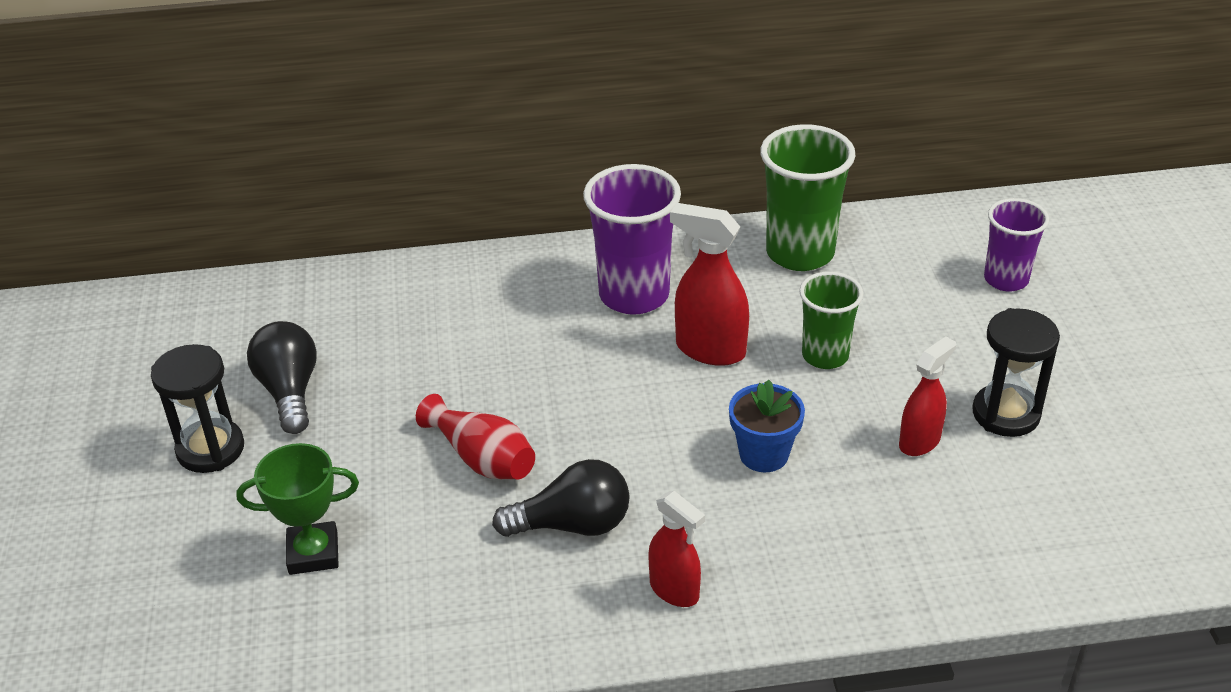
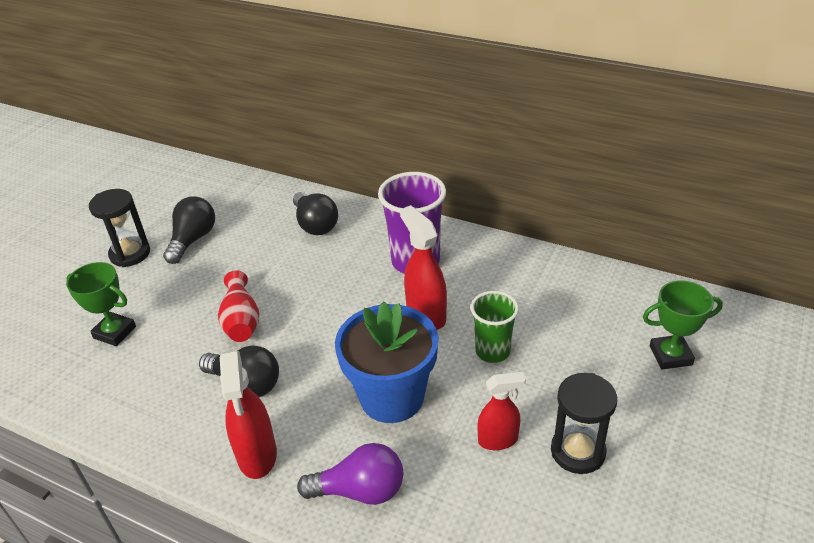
camera: 35 degrees right, 0 degrees up
(451, 302) = (315, 224): none -> black light bulb
(674, 590) = (257, 455): red spray bottle -> red spray bottle, size x1.50
(764, 454) = (392, 397): blue flower pot -> blue flower pot, size x1.80
(800, 253) = (542, 277): green cup -> none
(829, 563) = (360, 490): none -> purple light bulb
(1006, 279) = (670, 355): purple cup -> green trophy

